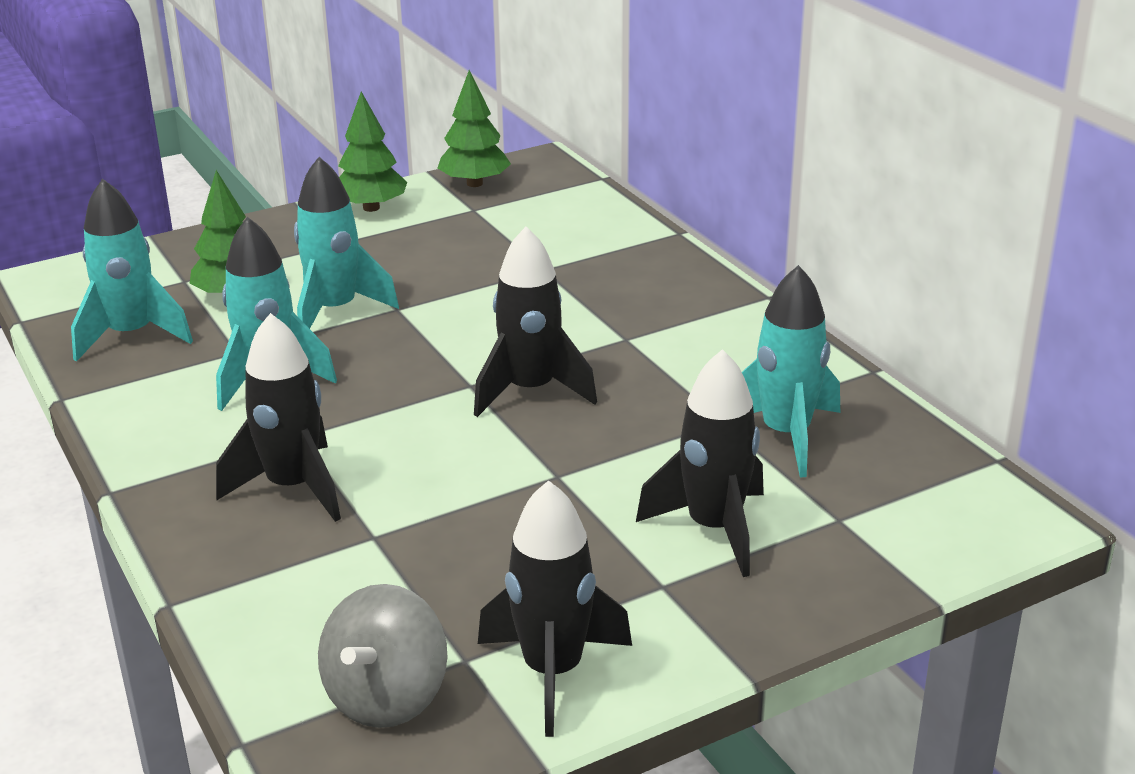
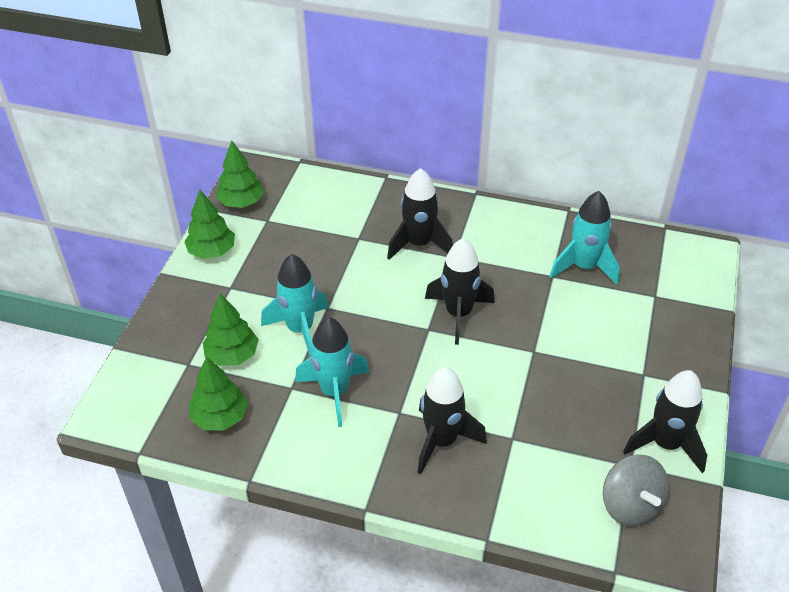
camera: 45 degrees left, 15 degrees up
(131, 335) = (220, 417): turquoise rocket -> green tree
(714, 529) = (623, 333): black rocket -> black rocket (419, 244)

